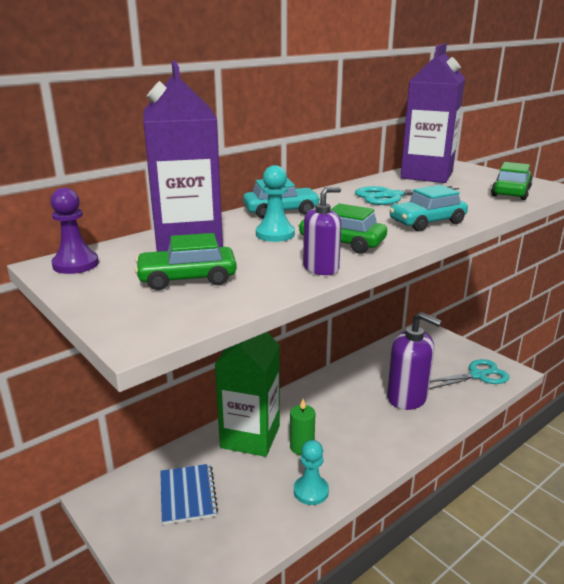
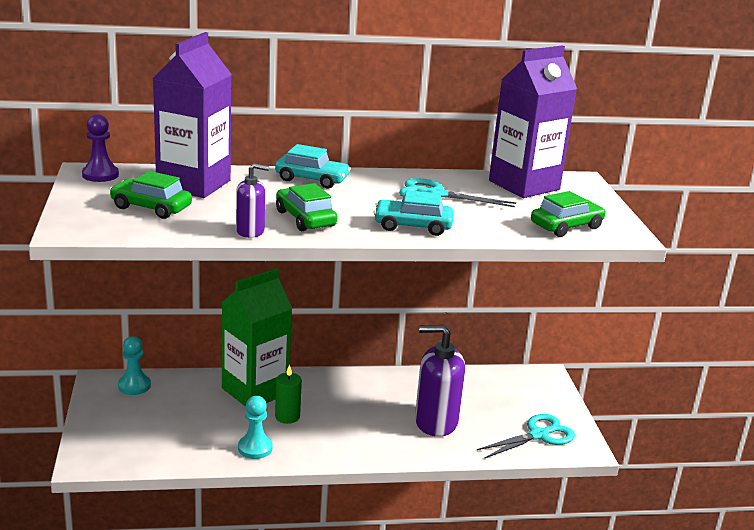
camera: 30 degrees right, 0 degrees up
(187, 495) = (162, 408): blue notebook -> none
(275, 234) = (269, 196): turquoise pawn -> turquoise pawn (134, 386)
(407, 397) = (435, 422): purple soap dispenser -> purple soap dispenser turned 120 degrees clockwise
(478, 375) = (539, 435): turquoise scissors -> turquoise scissors turned 45 degrees counterclockwise

